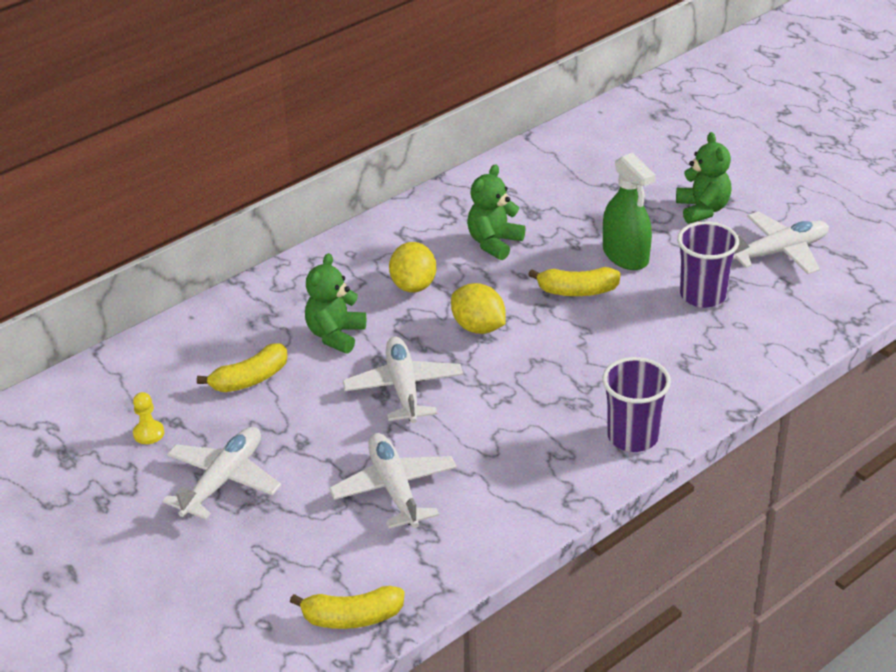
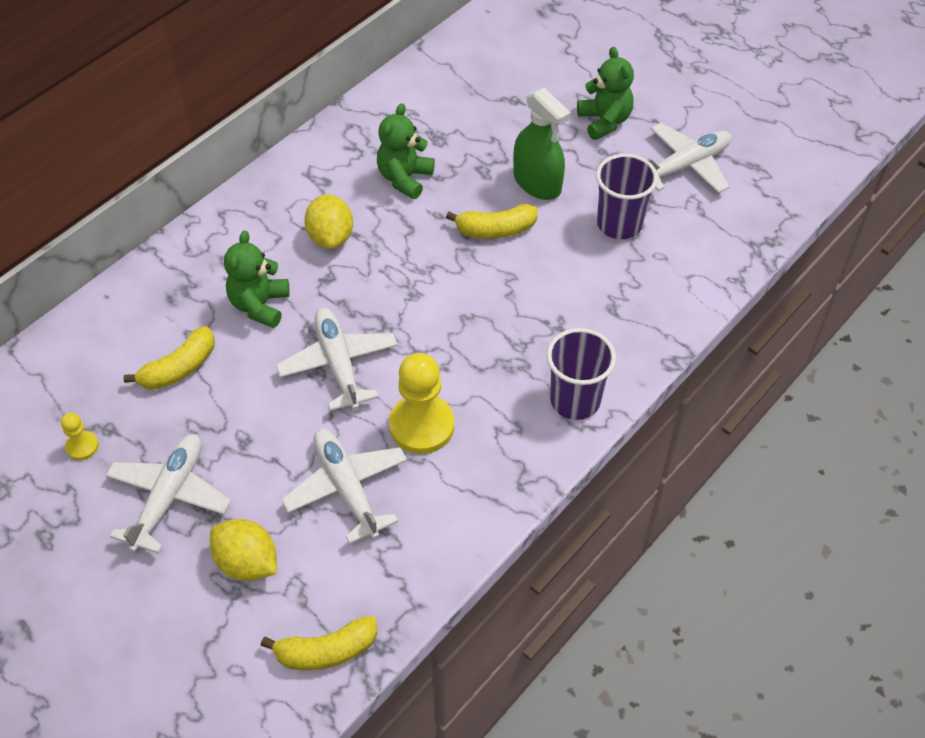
camera: 10 degrees left, 15 degrees up
(476, 445) = (421, 426): none -> yellow pawn
(478, 327) = (403, 282): yellow lemon -> yellow lemon (247, 563)

